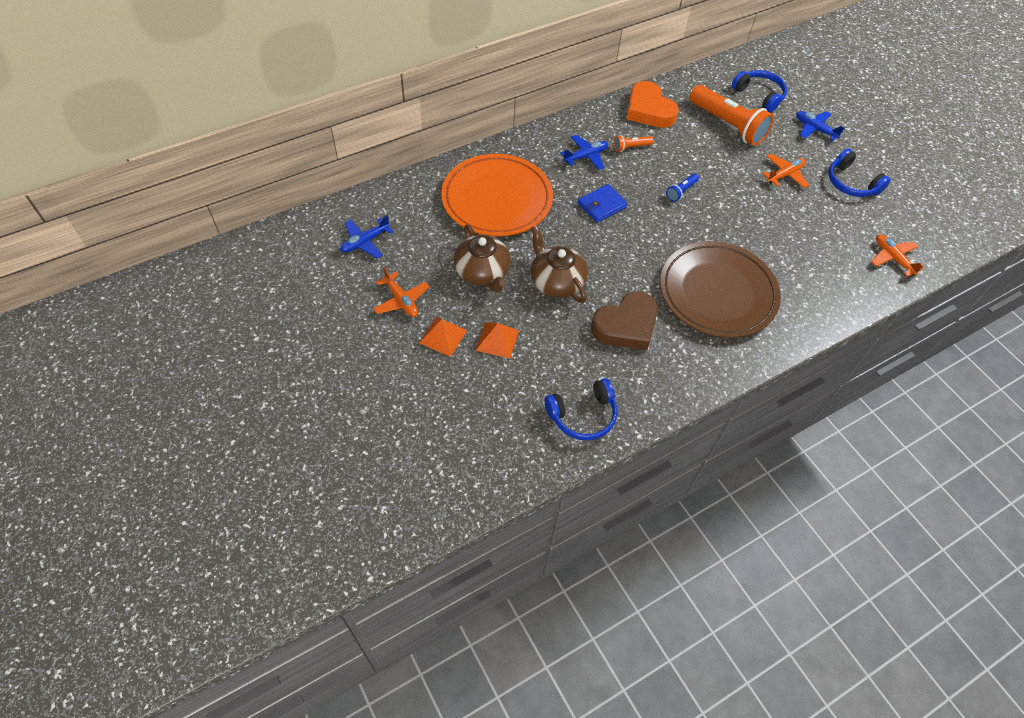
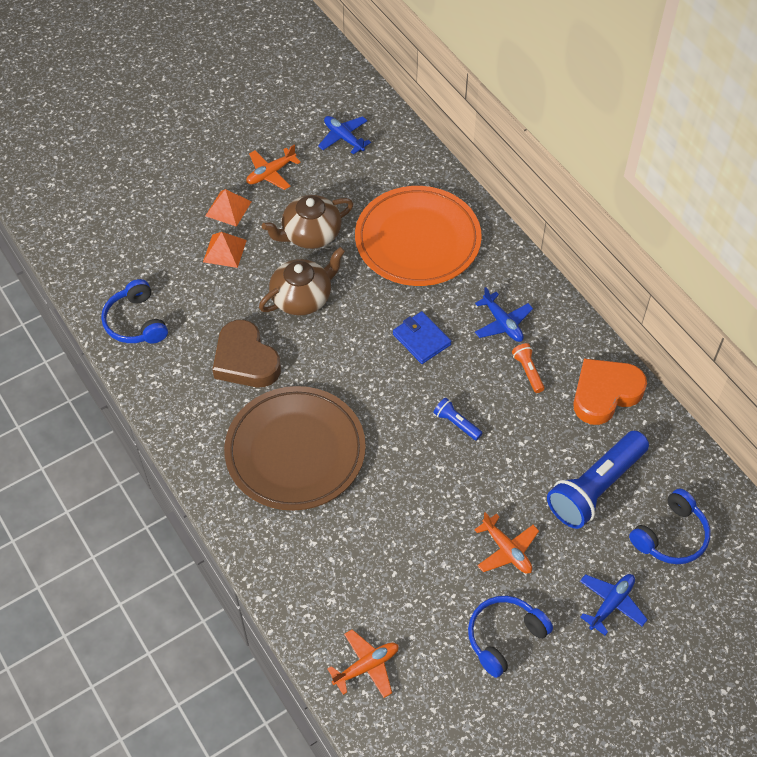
camera: 90 degrees right, 0 degrees up
(727, 125) = (595, 488): orange flashlight -> blue flashlight

